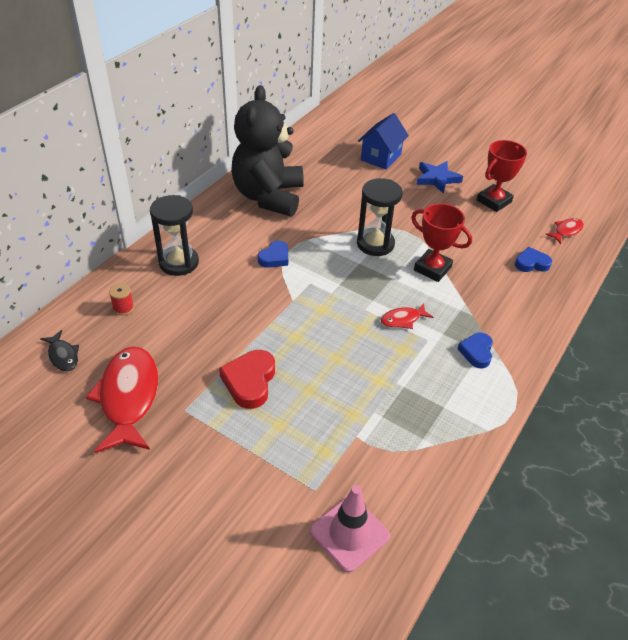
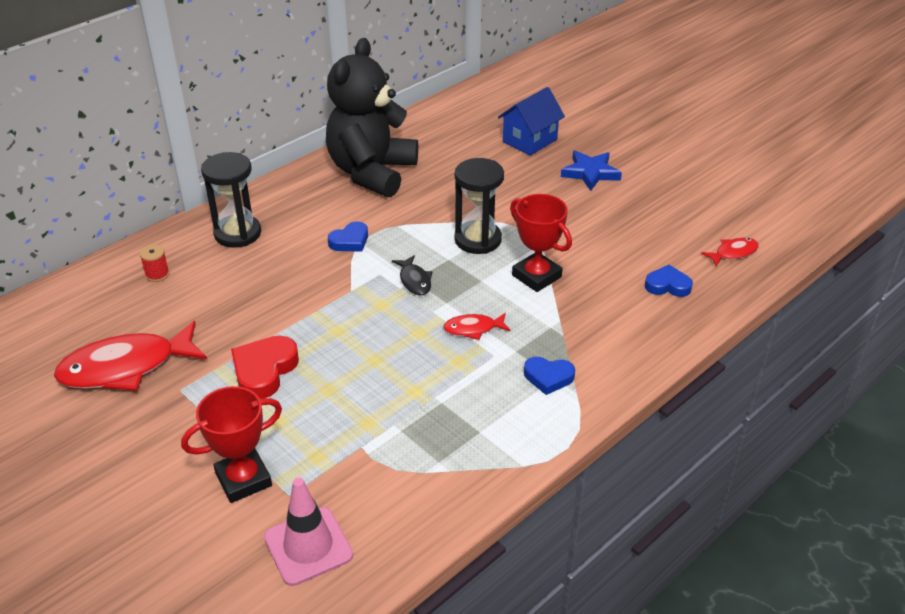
camera: 15 degrees right, 5 degrees down
(63, 356) = (73, 315): black fish -> black fish (414, 281)
(129, 397) = (126, 367): red fish -> red fish turned 120 degrees counterclockwise
(476, 352) = (548, 377): blue heart -> blue heart turned 105 degrees counterclockwise
(494, 201) = (652, 207): red trophy -> red trophy (243, 479)

